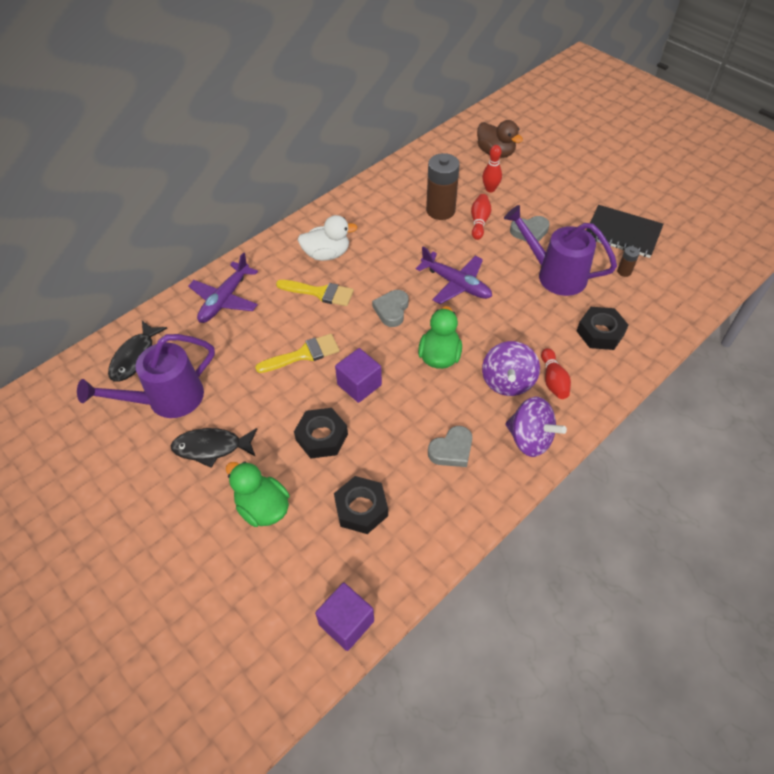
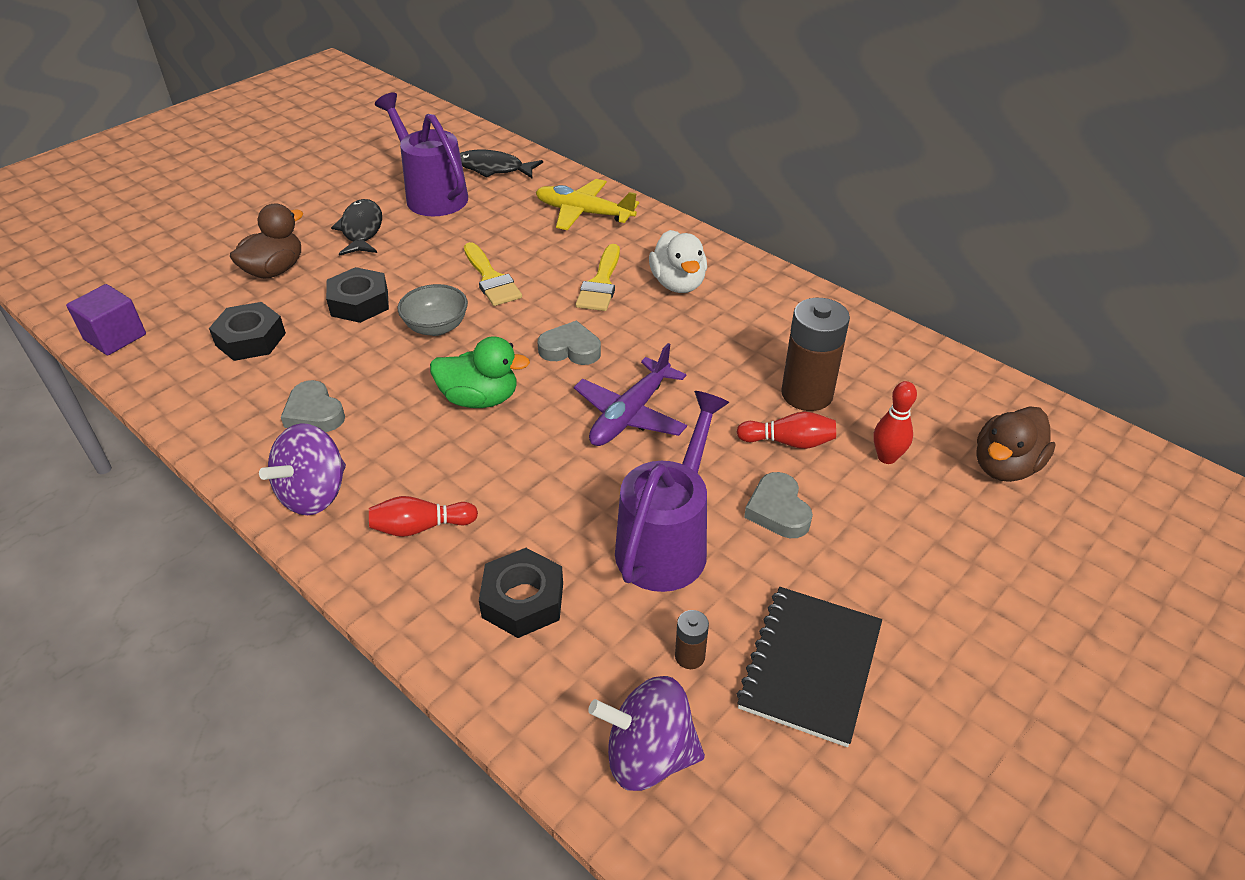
camera: 85 degrees right, 10 degrees down
(225, 299) = (584, 213): purple plane -> yellow plane
(263, 508) = (274, 270): green duck -> brown duck
(359, 385) = (436, 327): purple cube -> grey bowl
(507, 382) = (424, 472): purple spinning top -> purple spinning top (648, 755)

